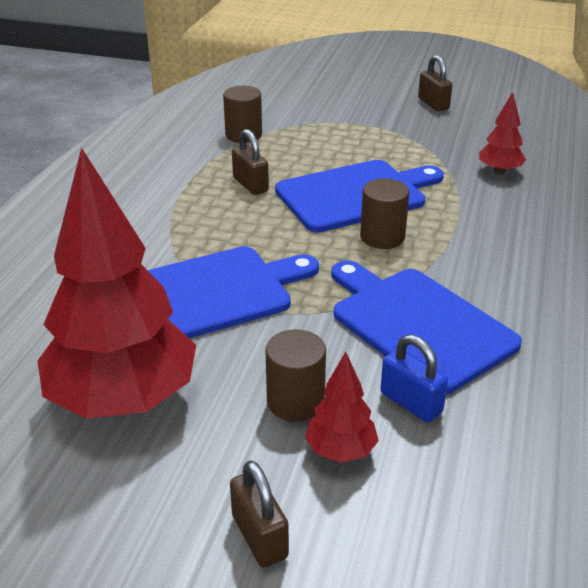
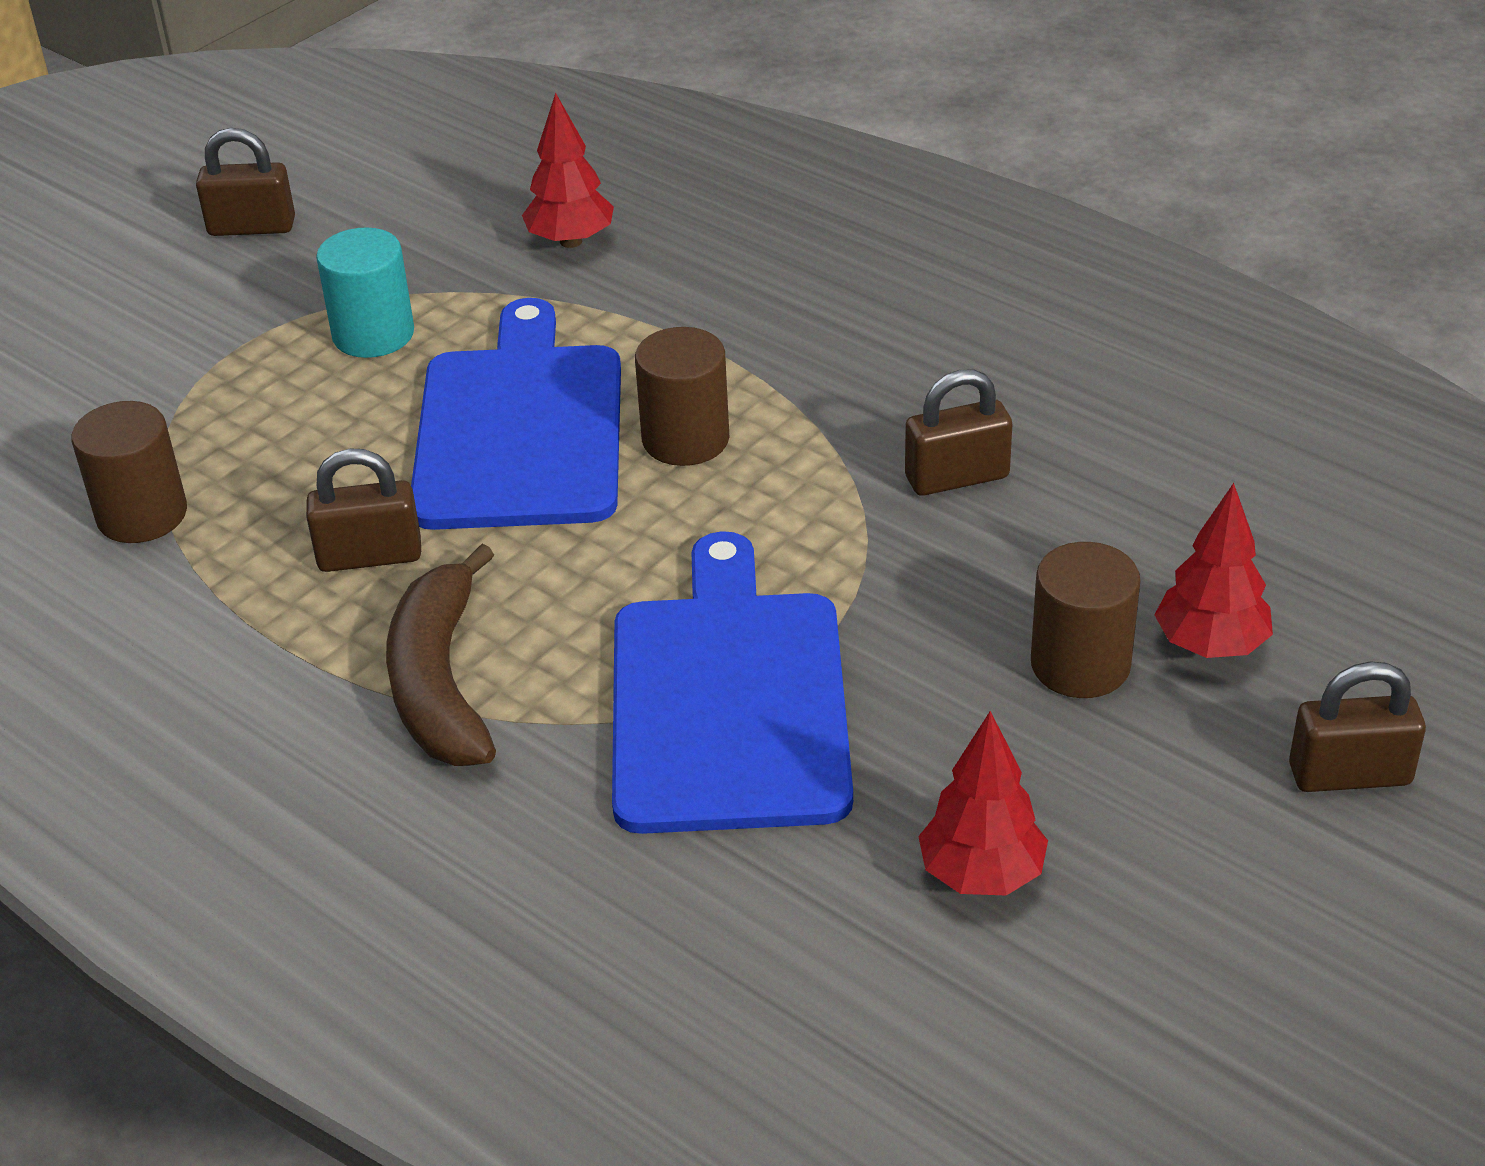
camera: 65 degrees left, 5 degrees up
(124, 400) = (981, 875): red tree -> red tree, size x0.44
(184, 220) = (440, 683): none -> brown banana
(389, 146) = (373, 334): none -> turquoise cylinder
(411, 403) = (1137, 544): blue padlock -> none
(418, 324) = (957, 477): blue cutting board -> brown padlock

